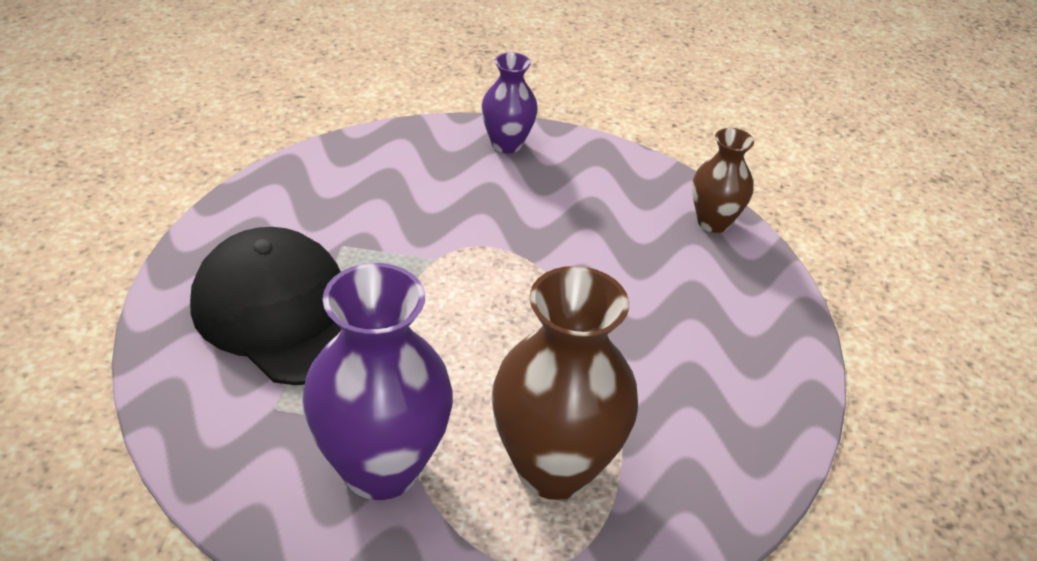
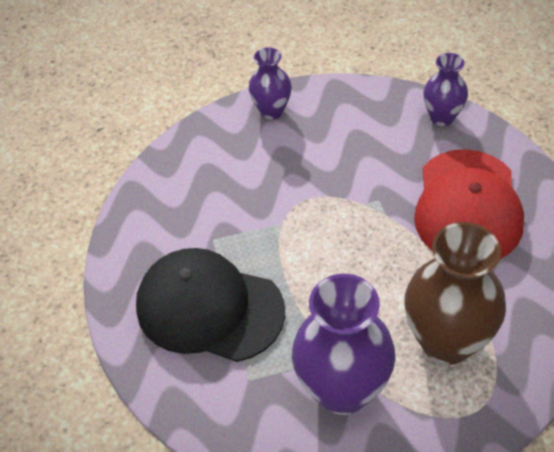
camera: 15 degrees left, 10 degrees up
(684, 328) = (467, 207): none -> red cap
(713, 222) = (442, 117): brown vase -> purple vase

